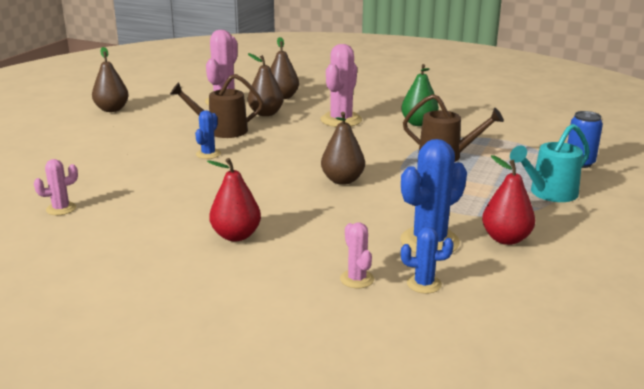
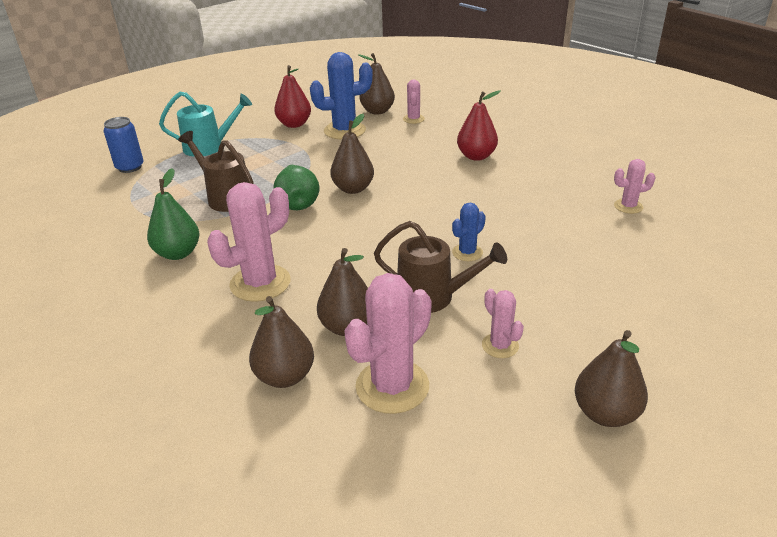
camera: 155 degrees left, 10 degrees up
(171, 120) = (500, 346): none -> pink cactus
(378, 162) = (297, 203): none -> green pear
(424, 284) = (377, 111): blue cactus -> brown pear

